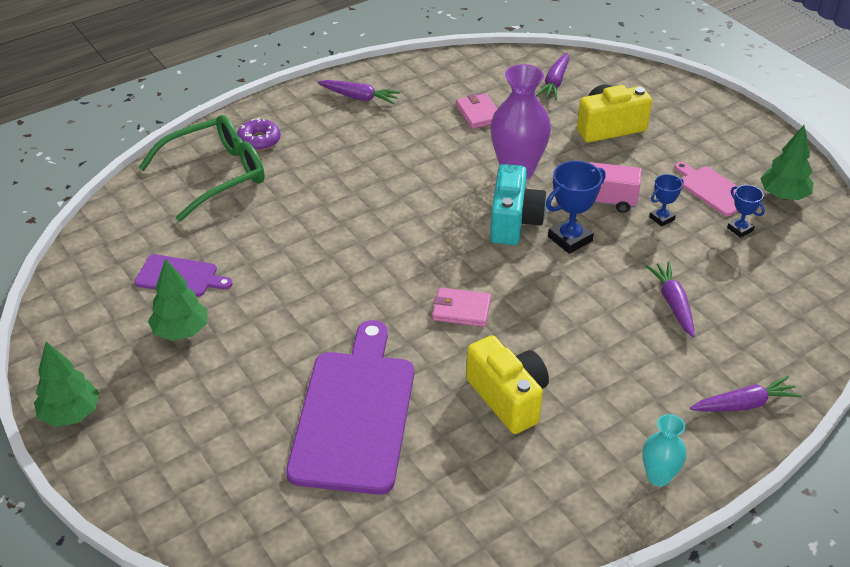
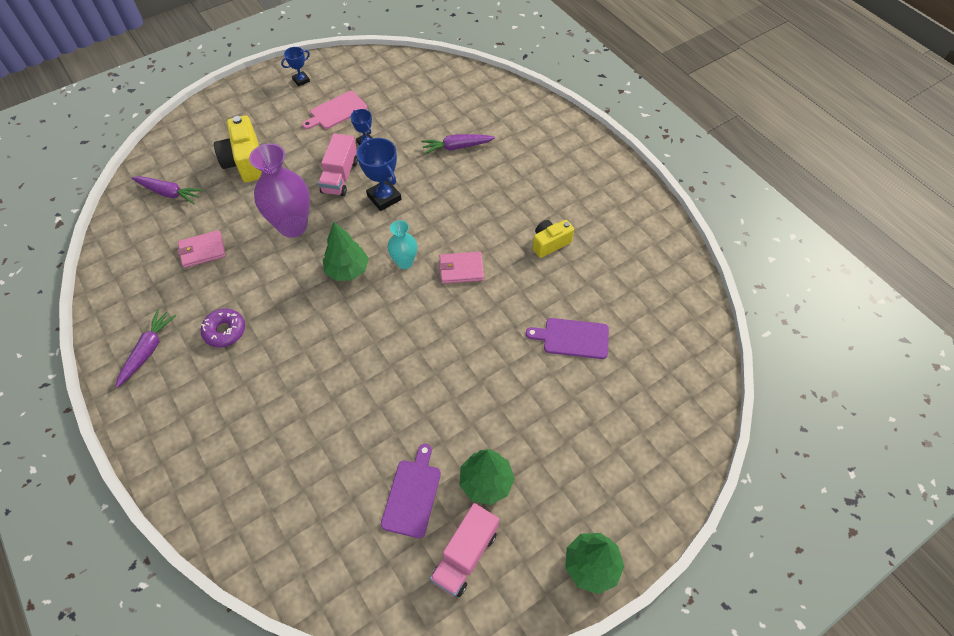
camera: 90 degrees left, 15 degrees up
(109, 315) = (465, 555): none -> pink truck
(215, 175) = (255, 482): green glasses -> none
(259, 140) = (202, 443): purple donut -> purple donut (225, 331)
(355, 414) = (572, 338): purple cutting board -> purple cutting board, size x0.49
(461, 310) = (461, 269): pink wallet -> pink wallet turned 75 degrees clockwise
(508, 398) = (550, 243): yellow camera -> yellow camera, size x0.63
(514, 221) = (359, 231): turquoise camera -> none
(658, 476) = (608, 171): turquoise vase -> turquoise vase (404, 262)
(740, 229) = (382, 103): blue trophy -> blue trophy (301, 80)
(744, 404) = (547, 125): purple carrot -> none
(783, 196) = (348, 76): green tree -> green tree (347, 270)

